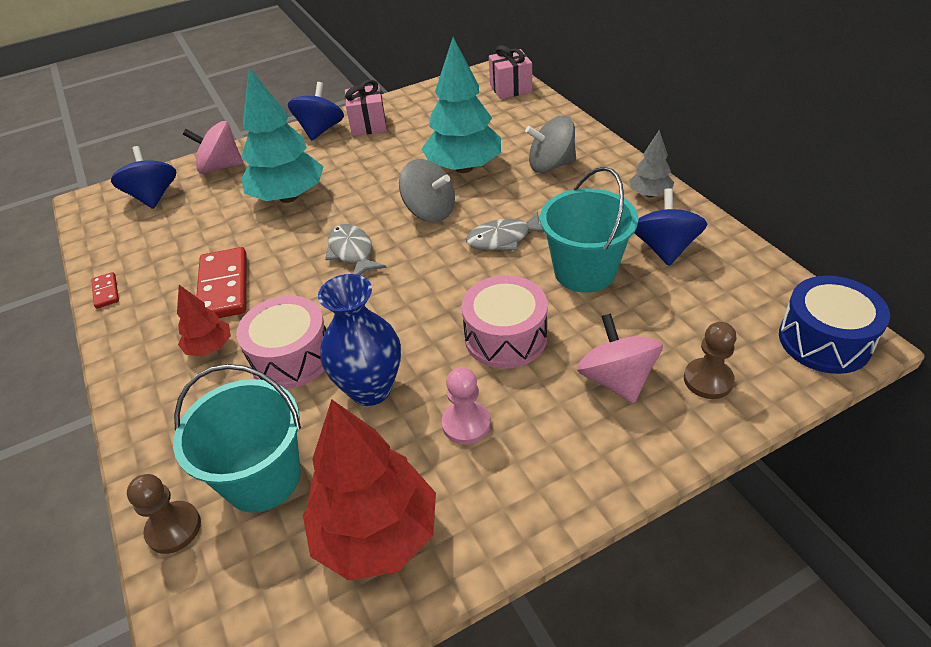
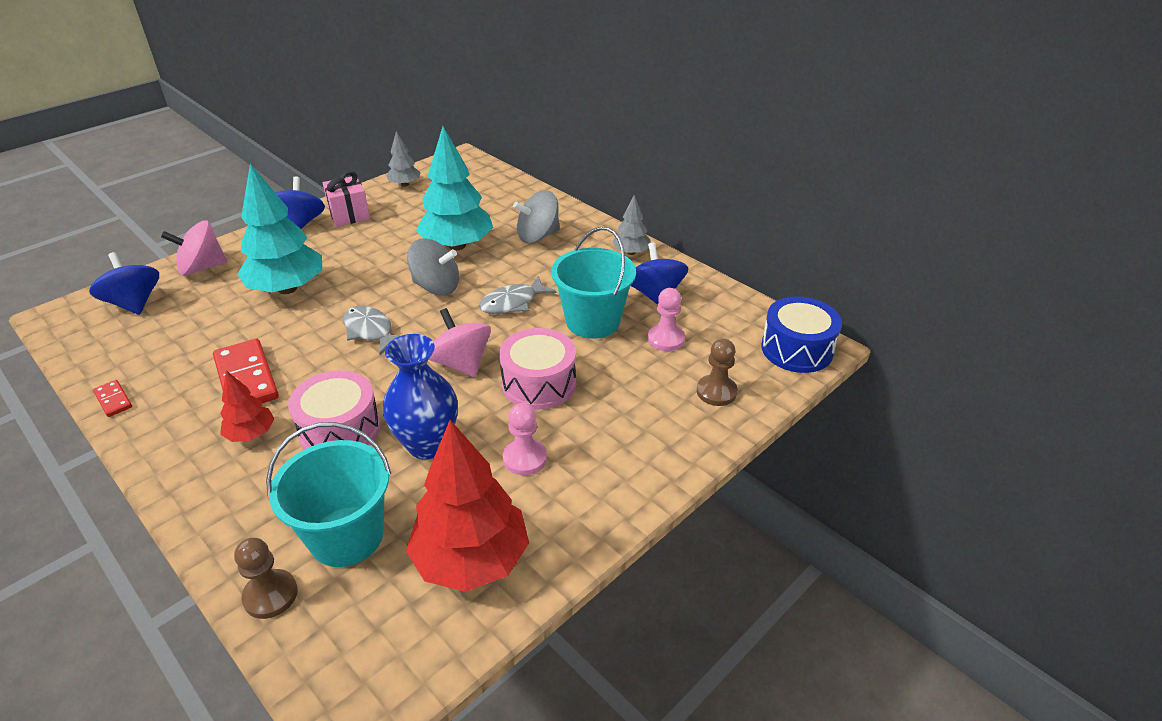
camera: 20 degrees left, 5 degrees down
(430, 96) = (404, 184): none -> grey tree
(510, 88) = (481, 172): pink gift -> none
(616, 379) = (643, 403): pink spinning top -> pink spinning top (461, 363)
(663, 304) = (666, 339): none -> pink pawn

